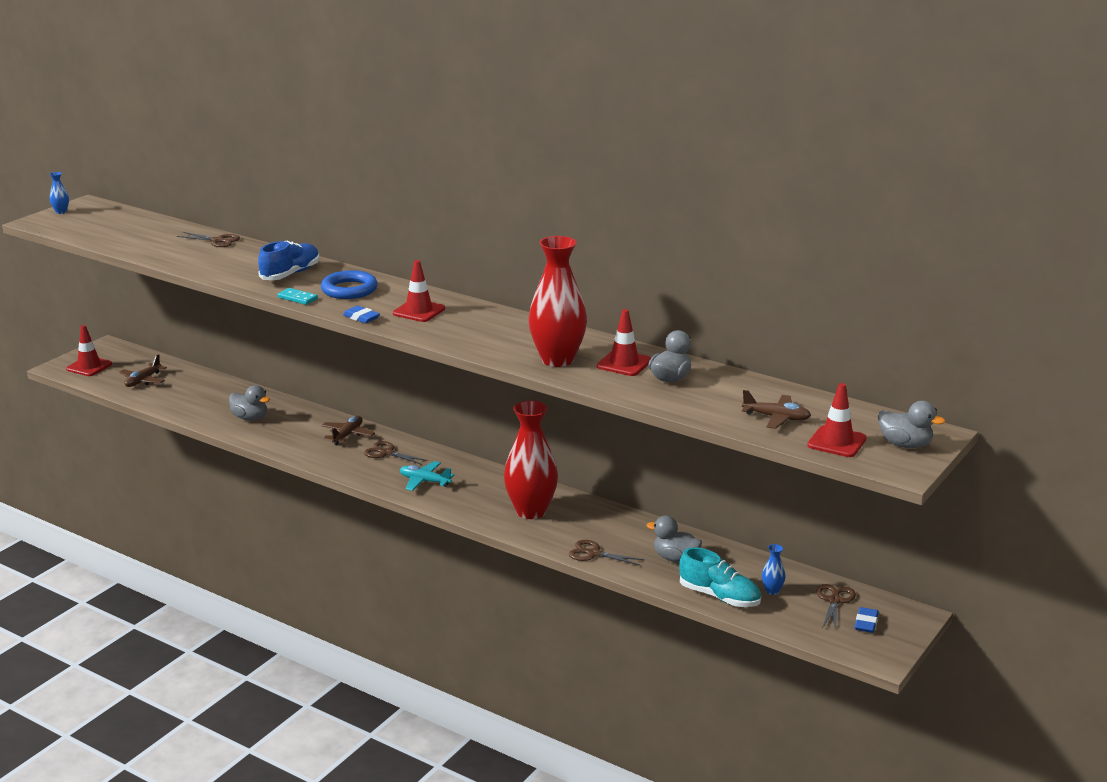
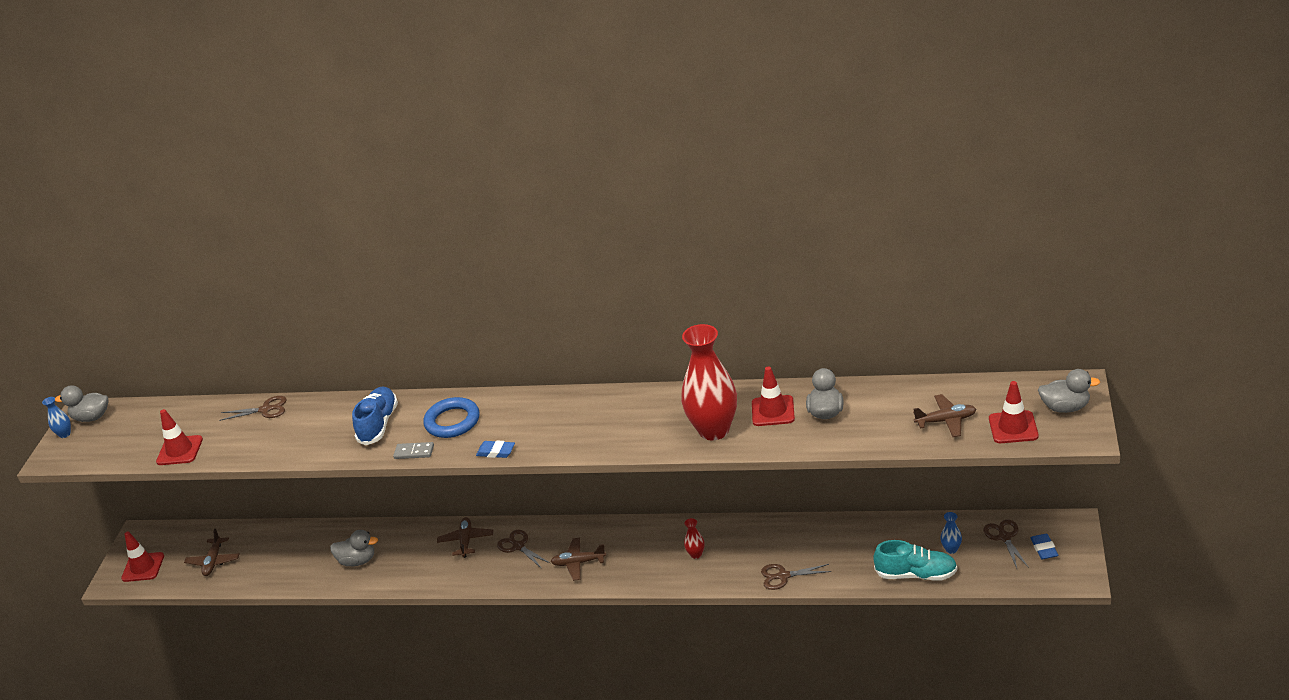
camera: 20 degrees left, 10 degrees up
(297, 298) = (414, 452): turquoise domino -> grey domino
(386, 453) = (518, 546): brown scissors -> brown scissors turned 45 degrees clockwise
(419, 311) = (541, 422): red traffic cone -> red traffic cone (180, 450)
(424, 481) = (578, 563): turquoise plane -> brown plane
(531, 511) = (696, 554): red vase -> red vase, size x0.40
(675, 558) = (851, 551): grey duck -> grey duck (92, 417)

